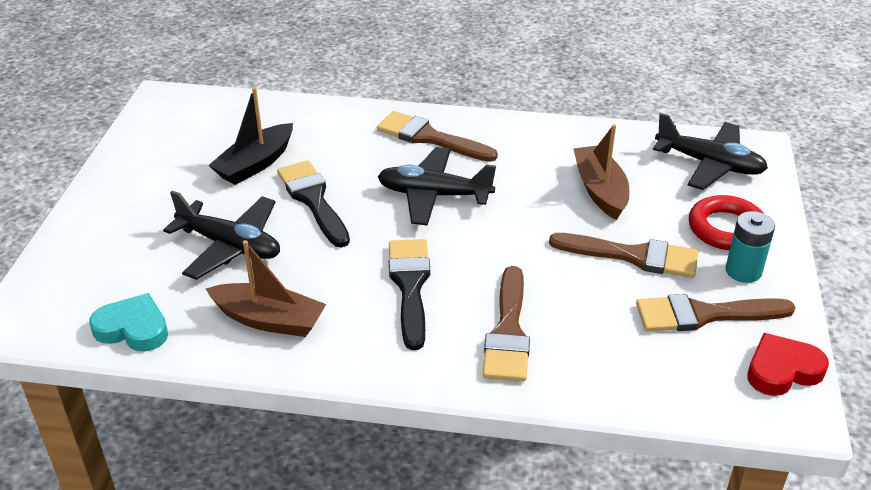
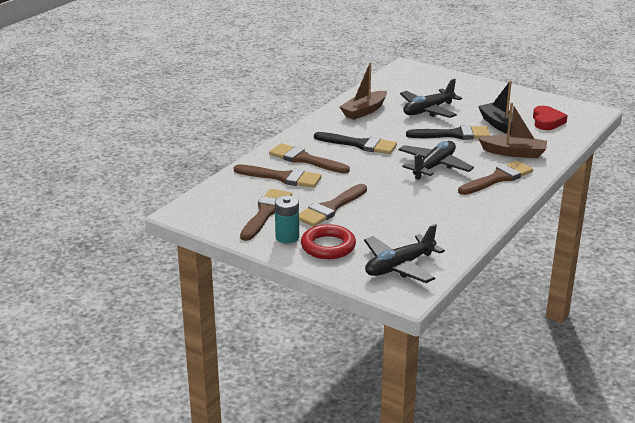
camera: 115 degrees right, 10 degrees down
(133, 328) = (383, 86): turquoise heart -> none
(588, 336) = (282, 177): none -> brown brush
(600, 190) = (400, 217): brown boat -> brown boat (514, 153)
(782, 370) = (208, 219): red heart -> red heart (547, 121)

